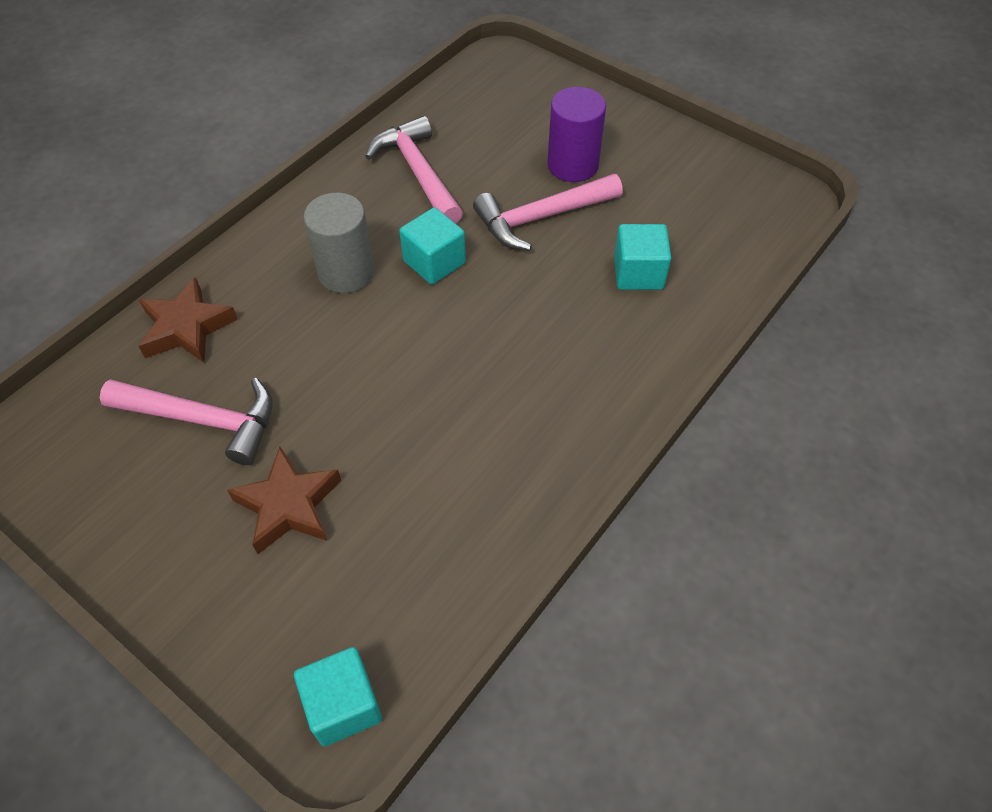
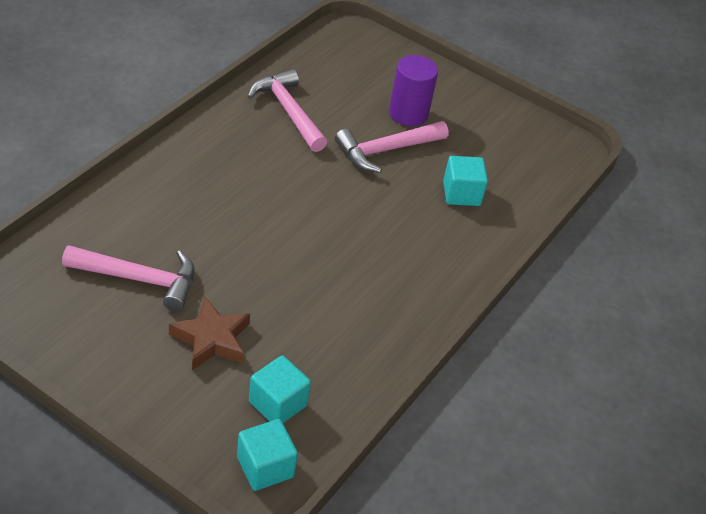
camera: 10 degrees left, 10 degrees down
(186, 328) = (117, 214): brown star -> none
(346, 272) = (238, 181): grey cylinder -> none
(434, 262) = (306, 177): turquoise cube -> turquoise cube (277, 403)

